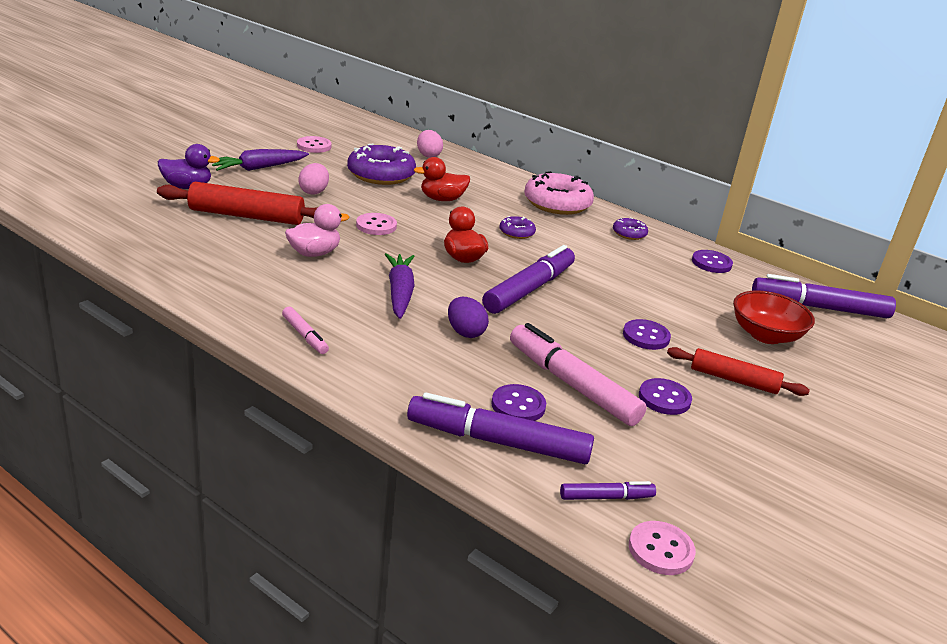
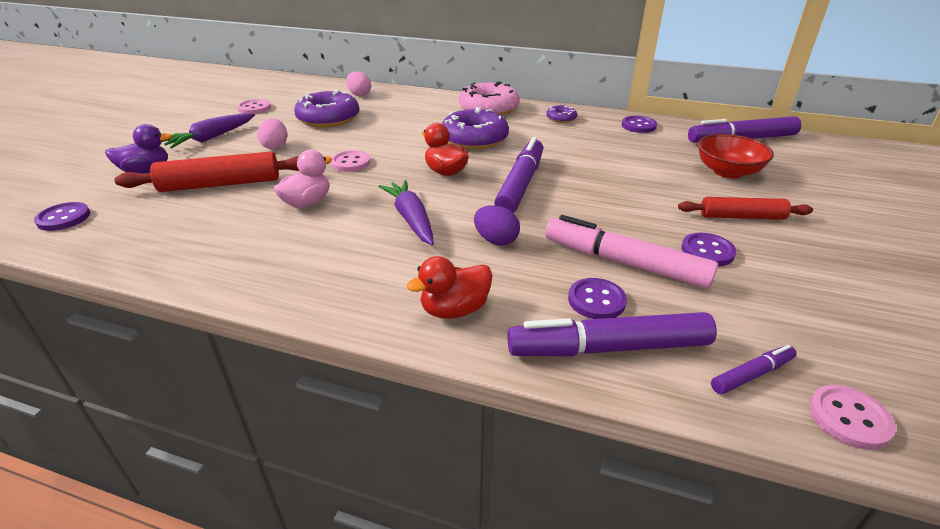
camera: 15 degrees left, 5 degrees up
(304, 336) = (344, 292): pink marker -> none
(442, 199) = (394, 127): red duck -> red duck (454, 310)
(516, 232) = (474, 139): purple donut -> purple donut, size x2.06
(646, 336) = (644, 199): purple button -> purple button (64, 218)

